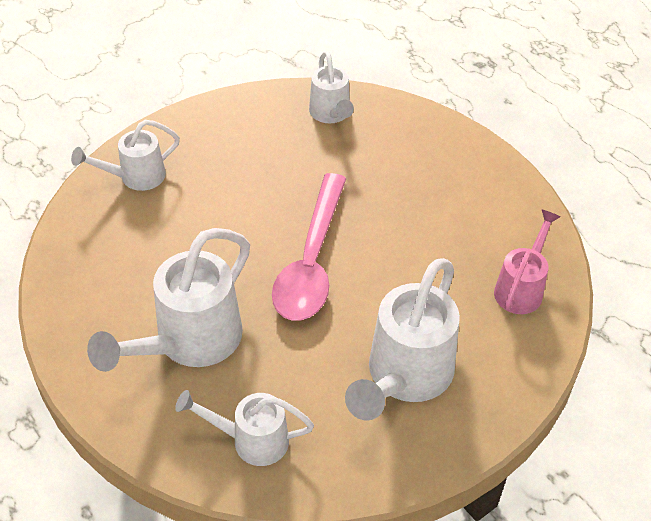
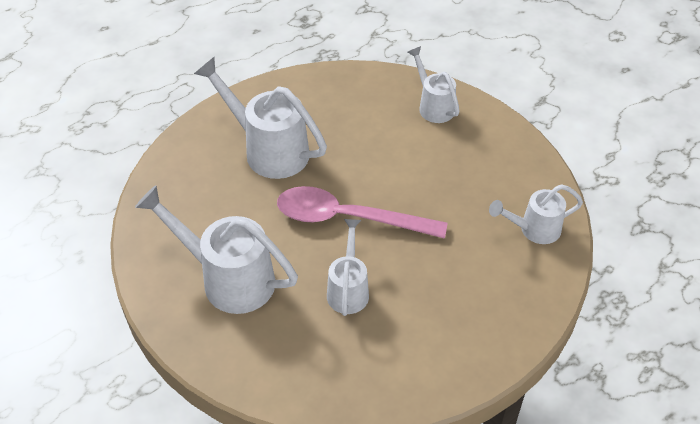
camera: 90 degrees right, 0 degrees up
(251, 440) = (182, 188): white watering can -> white watering can (348, 289)
(521, 288) = (320, 372): pink watering can -> none

